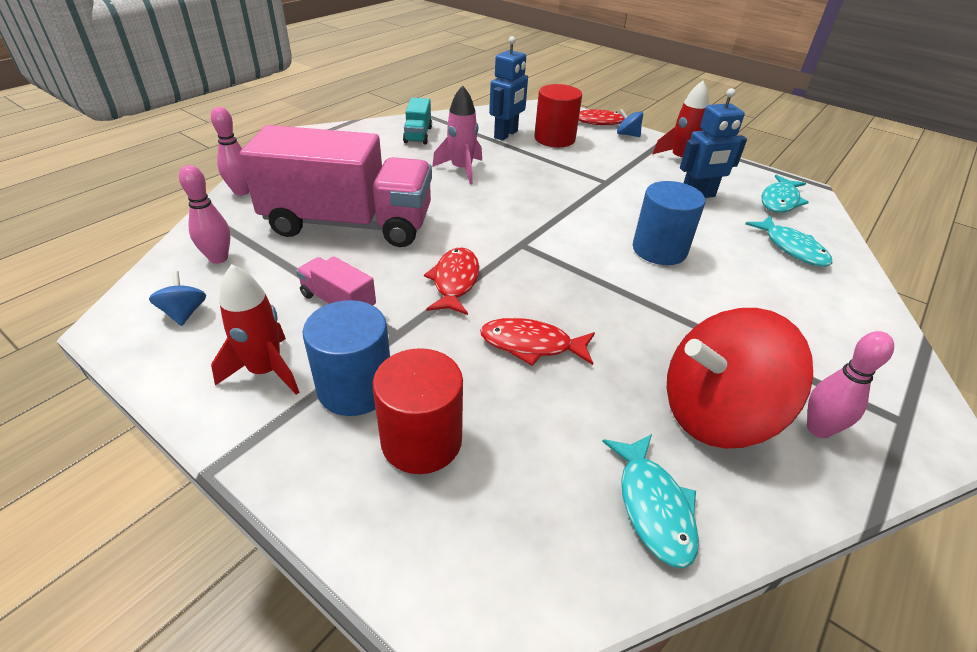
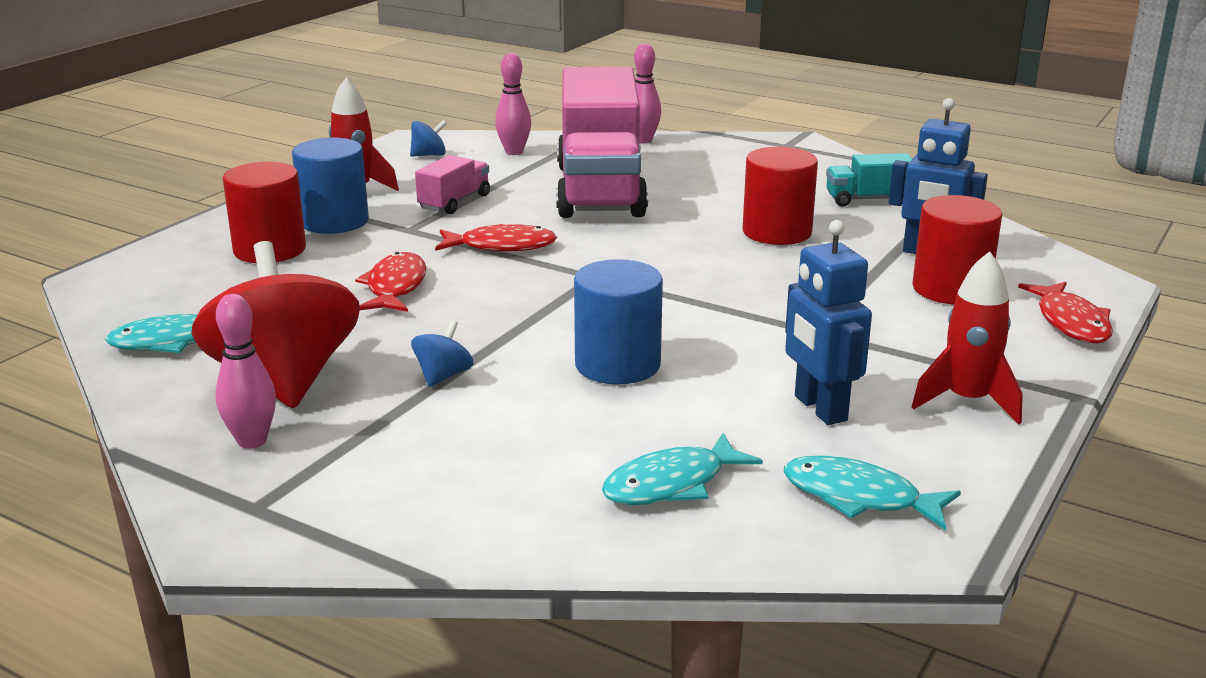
camera: 85 degrees right, 15 degrees down
(461, 170) = (777, 232): pink rocket -> red cylinder
(627, 134) = (1041, 353): blue spinning top -> blue spinning top (443, 376)

